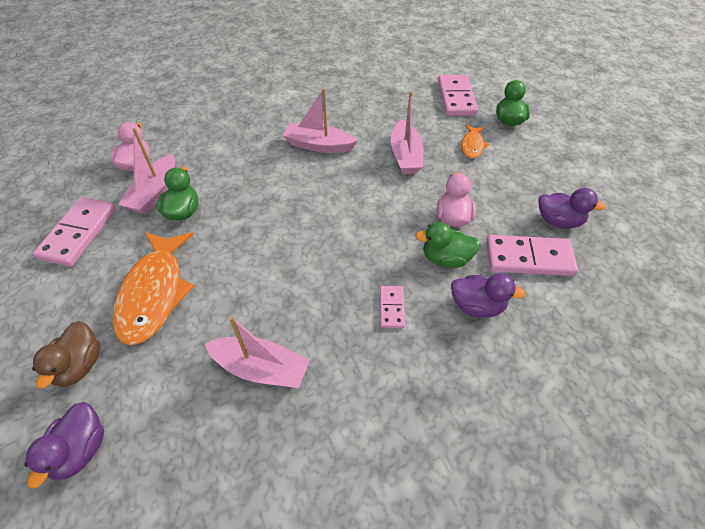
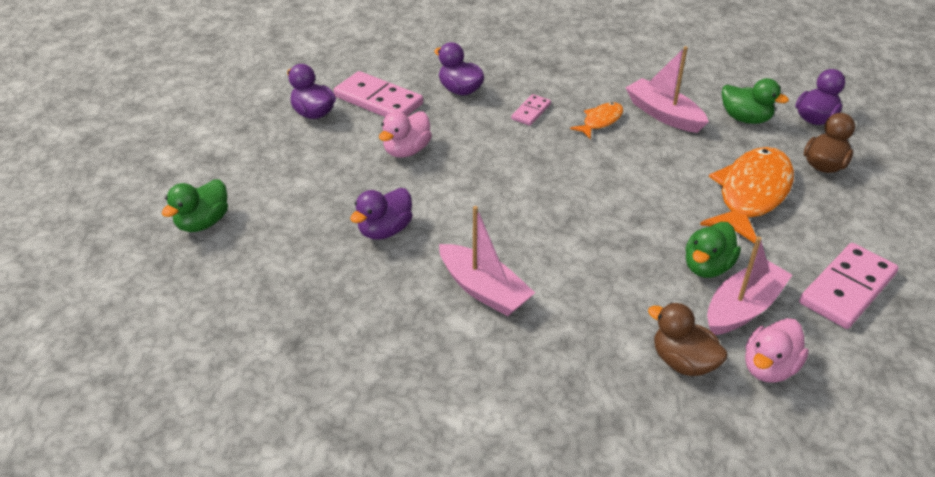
camera: 150 degrees left, 10 degrees down
(188, 150) = (683, 362): none -> brown duck
(405, 155) = (385, 230): pink boat -> purple duck
(445, 259) = (451, 124): green duck -> green duck (745, 118)
(456, 98) = (218, 286): pink domino -> none
(472, 146) = (291, 210): orange fish -> orange fish (600, 121)

